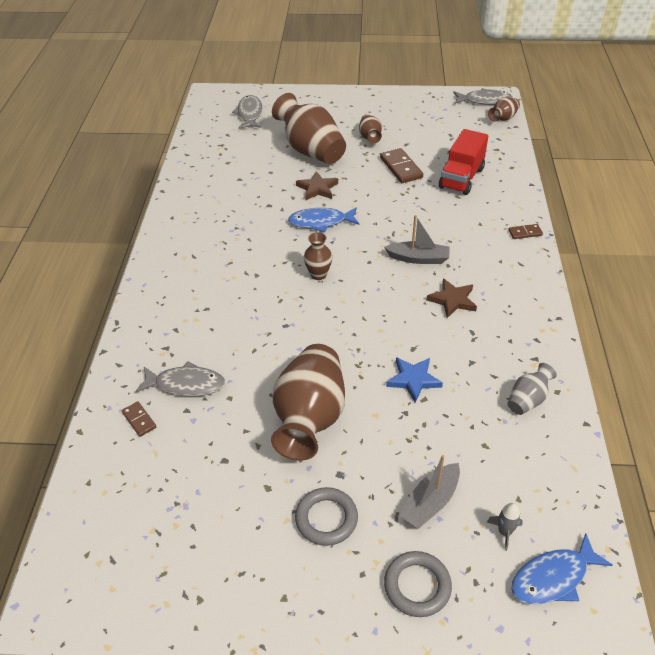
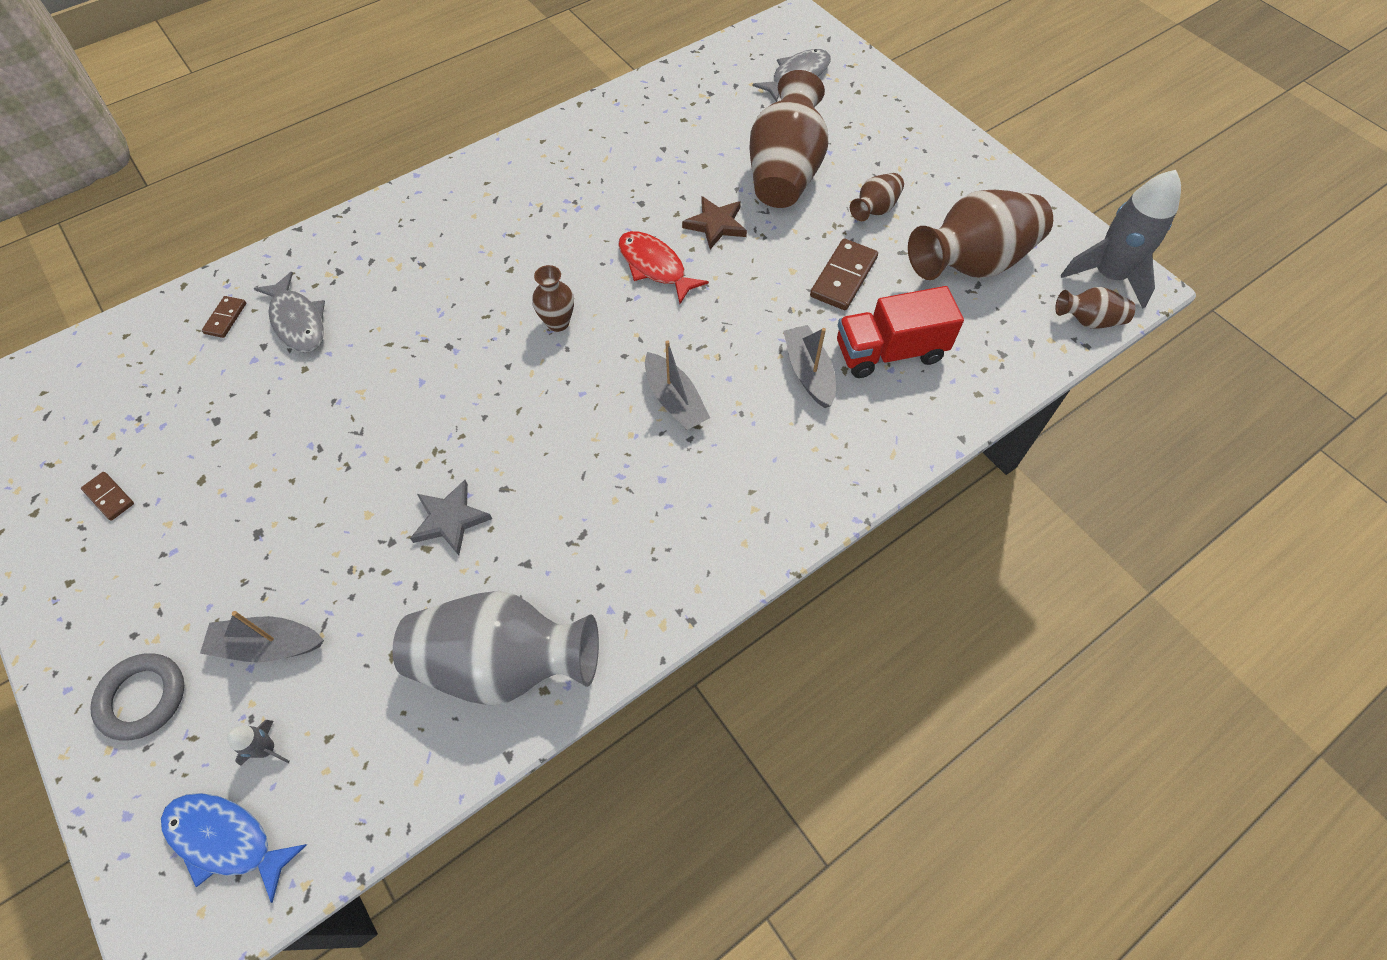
camera: 50 degrees right, 15 degrees up
(310, 417) = (322, 456): brown vase -> brown vase (972, 263)
(321, 222) = (655, 267): blue fish -> red fish
(326, 519) = (188, 558): grey ring -> none
(413, 380) = (450, 519): blue star -> grey star
(447, 207) = (808, 372): none -> grey boat
(452, 300) = (625, 481): brown star -> none
(484, 101) = (1108, 275): grey fish -> grey rocket
(525, 233) = (839, 488): brown domino -> brown domino (109, 497)
(528, 400) = (503, 663): grey vase -> grey vase, size x2.11

